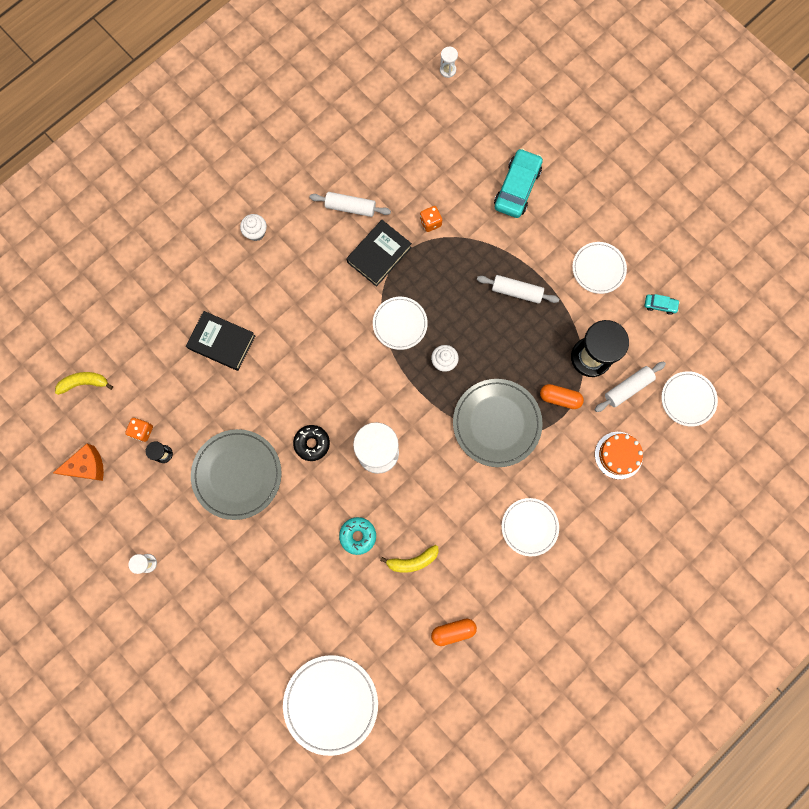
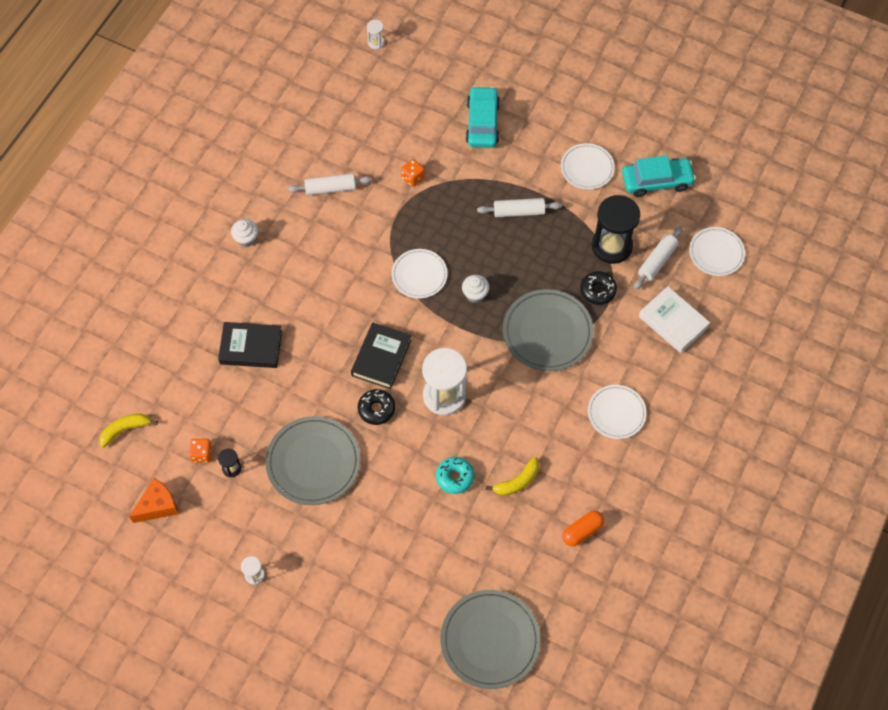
camera: 20 degrees left, 15 degrees down
(331, 703) = (490, 640): white plate -> grey plate
(379, 255) = (374, 221): black book -> black book (381, 358)
(560, 398) = (597, 290): orange capsule -> black donut
(618, 455) = (673, 322): orange cake -> white book
(660, 305) = (656, 181): turquoise car -> turquoise car, size x2.11

